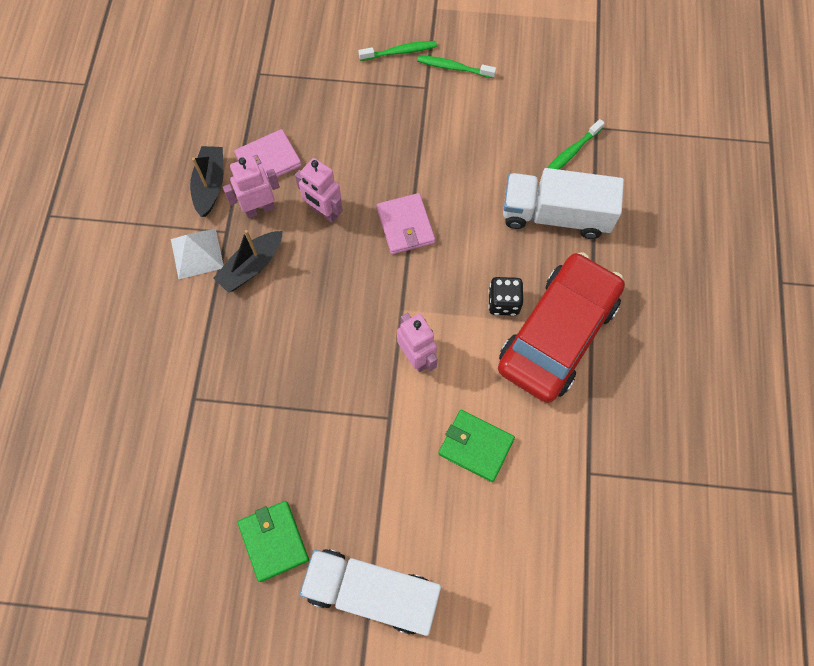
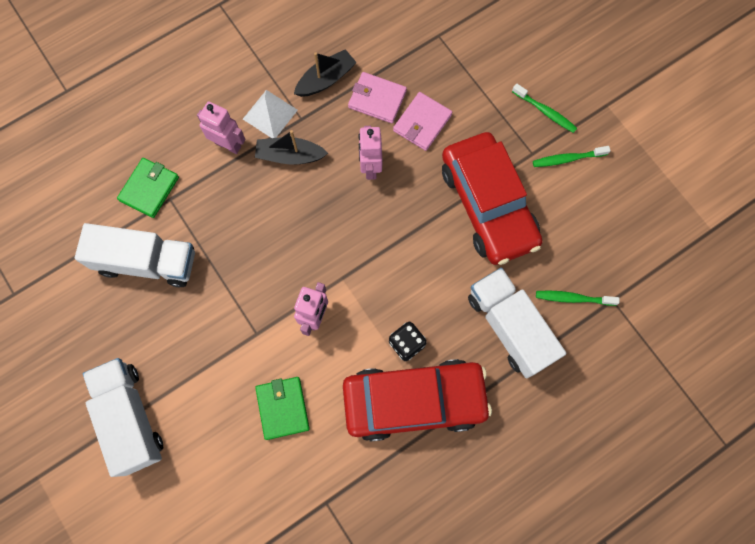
camera: 50 degrees right, 5 degrees up
(235, 465) = (147, 262): none -> white truck
(259, 209) = (336, 124): pink robot -> pink robot (228, 144)
(273, 541) = (116, 328): green wallet -> green wallet (149, 189)
(405, 225) = (408, 229): pink wallet -> pink wallet (422, 123)
(439, 151) = (488, 205): none -> red car
(453, 68) = (567, 159): green toothbrush -> green toothbrush turned 75 degrees counterclockwise

